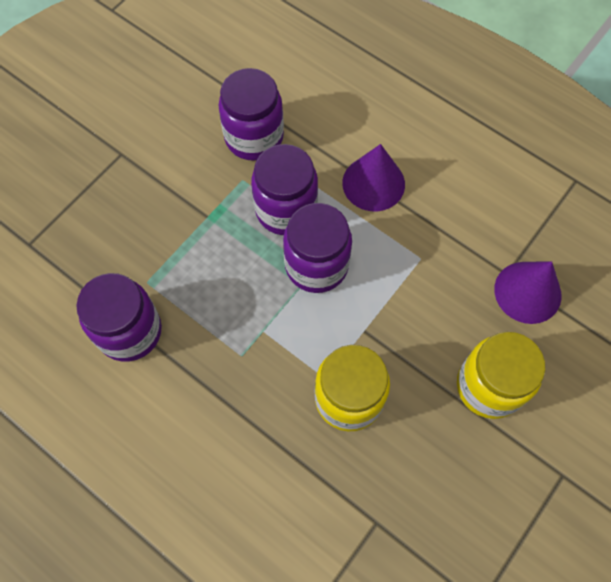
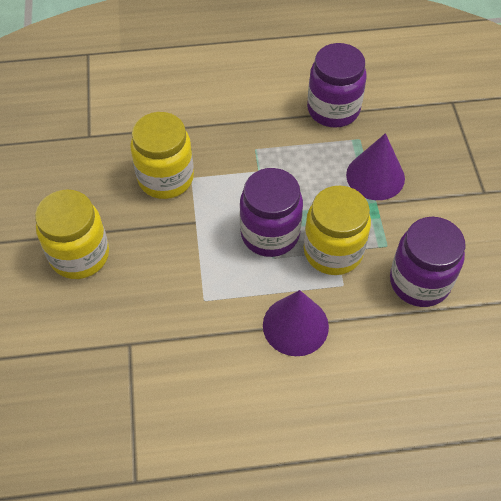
camera: 135 degrees right, 10 degrees down
(286, 210) = (333, 251): purple jar -> yellow jar
(527, 292) = (102, 342): purple cone -> purple cone (375, 176)

